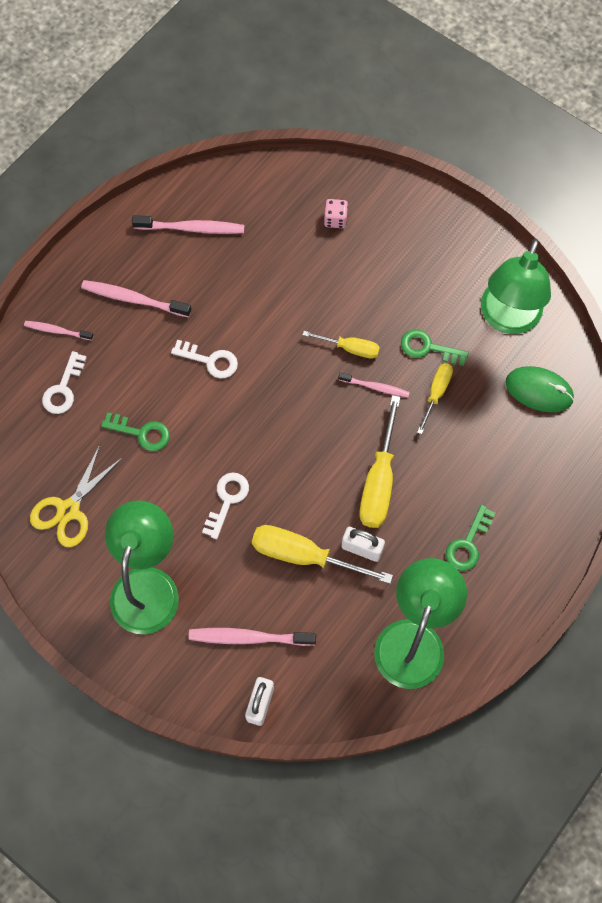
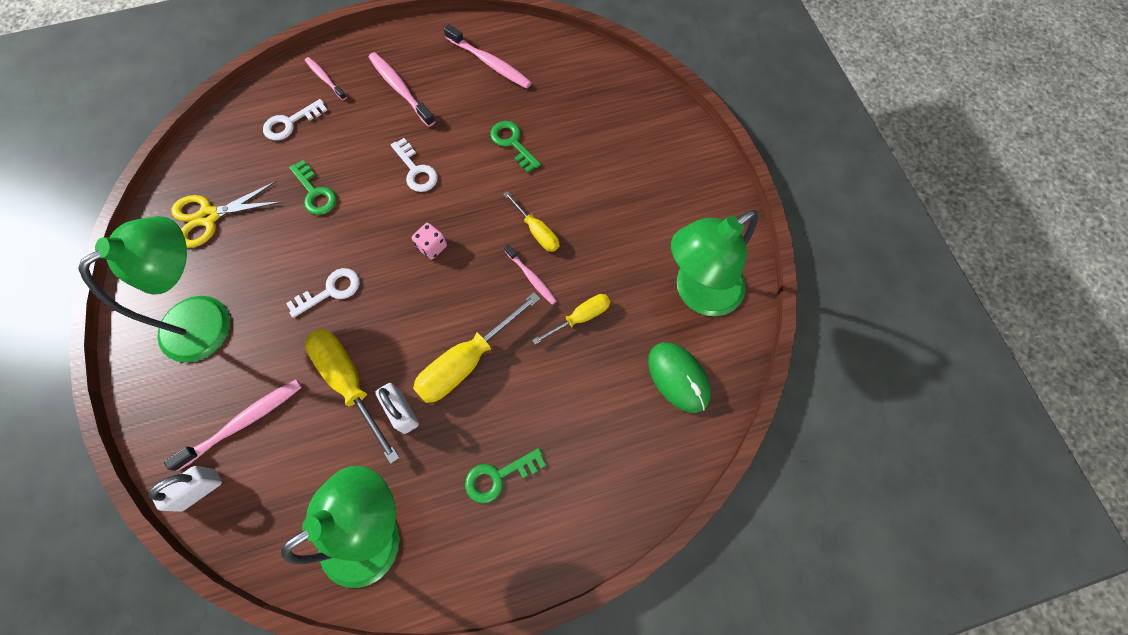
camera: 35 degrees right, 0 degrees up
(249, 637) = (243, 422): pink toothbrush -> pink toothbrush turned 105 degrees clockwise
(335, 219) = (610, 121): pink dice -> pink dice (432, 247)
(428, 348) = (605, 273): green key -> green key (512, 143)

